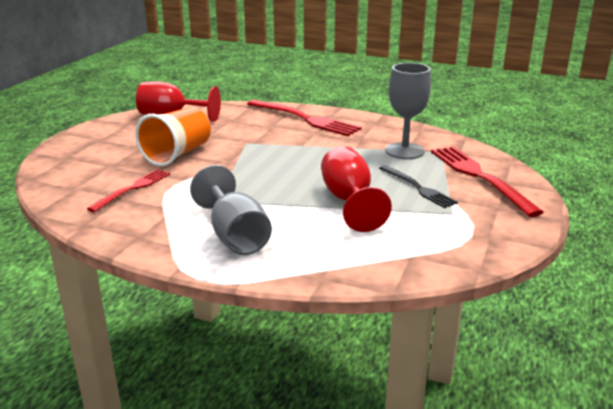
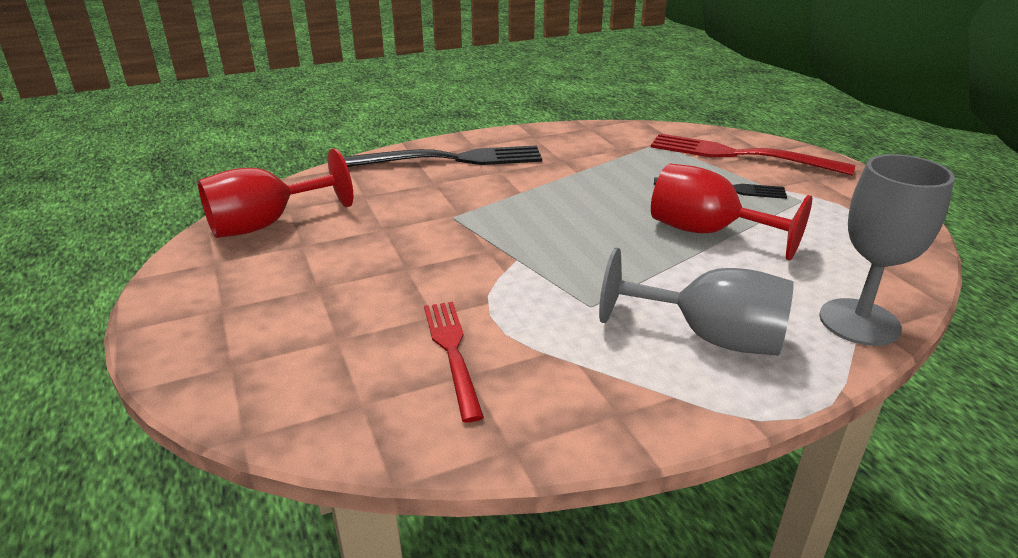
camera: 45 degrees left, 5 degrees up
(177, 154) = (399, 272): orange cup -> none
(306, 119) = (454, 159): red fork -> black fork
(404, 151) = (628, 156): grey goblet -> grey goblet (859, 322)

